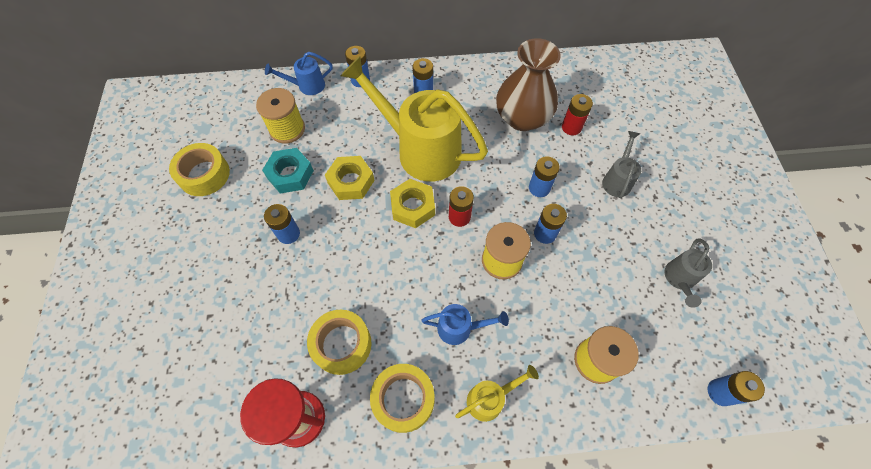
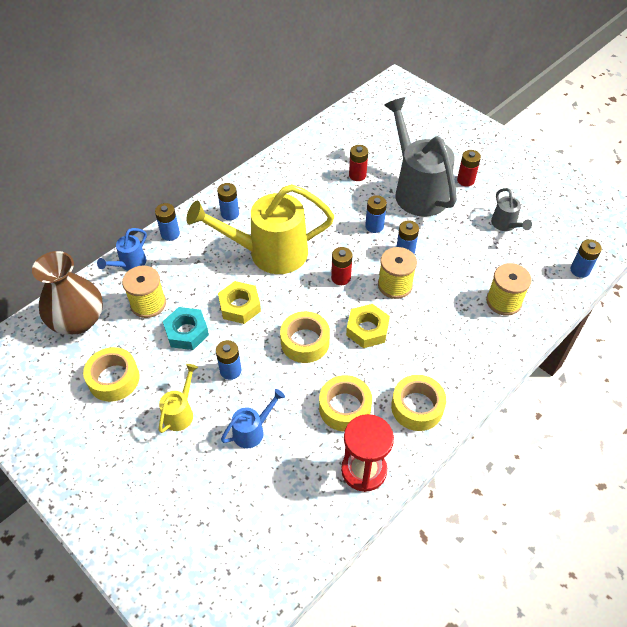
camera: 40 degrees left, 10 degrees down
(370, 254) = (305, 342): none -> yellow tape
(413, 207) = (302, 292): yellow nut -> yellow nut (367, 329)
(460, 328) = (409, 342): blue watering can -> blue watering can (252, 431)
(490, 399) = (466, 367): yellow watering can -> yellow watering can (180, 412)
(522, 118) = (319, 188): brown vase -> brown vase (78, 320)
(617, 180) = (417, 190): grey watering can -> grey watering can, size x2.21
(680, 202) = (465, 180): none -> red battery

